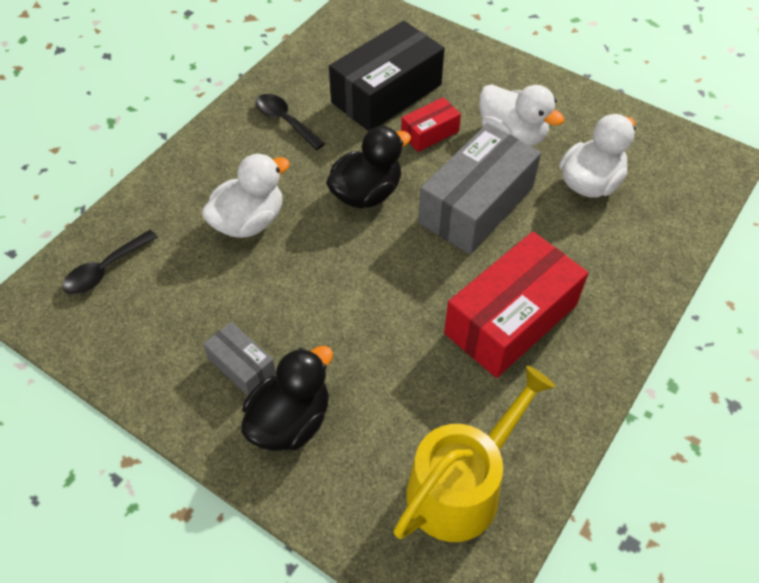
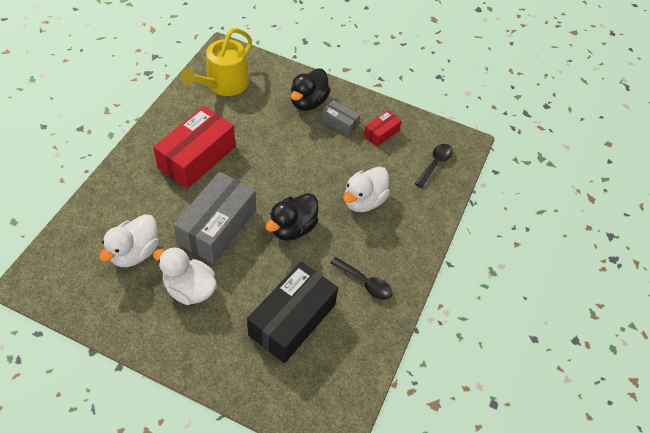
camera: 165 degrees right, 0 degrees up
(430, 133) = (253, 284): red box -> red box (381, 133)

